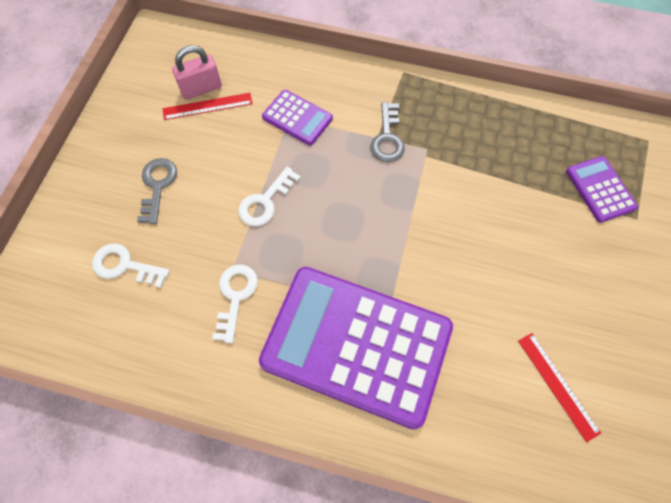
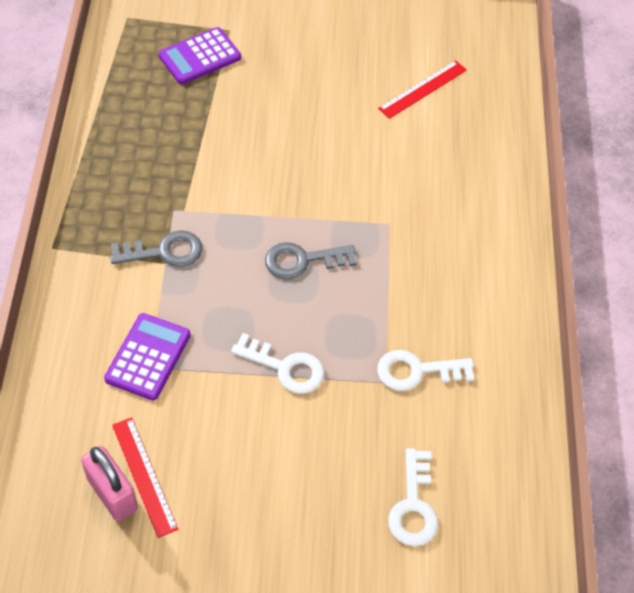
camera: 105 degrees left, 10 degrees down
(157, 185) = (289, 503): grey key -> grey key (302, 261)
(356, 345) = (435, 247): purple calculator -> none

